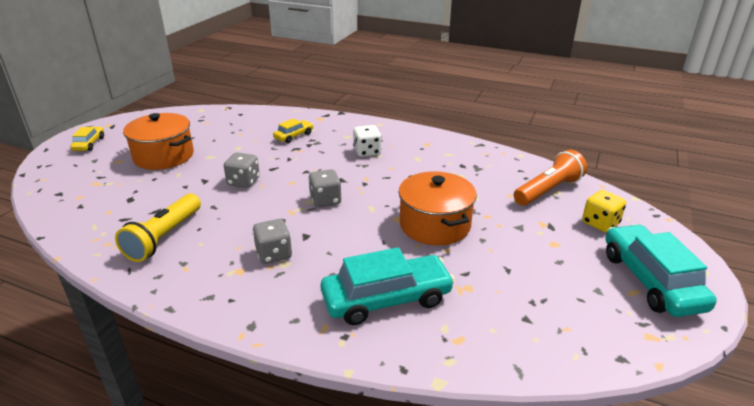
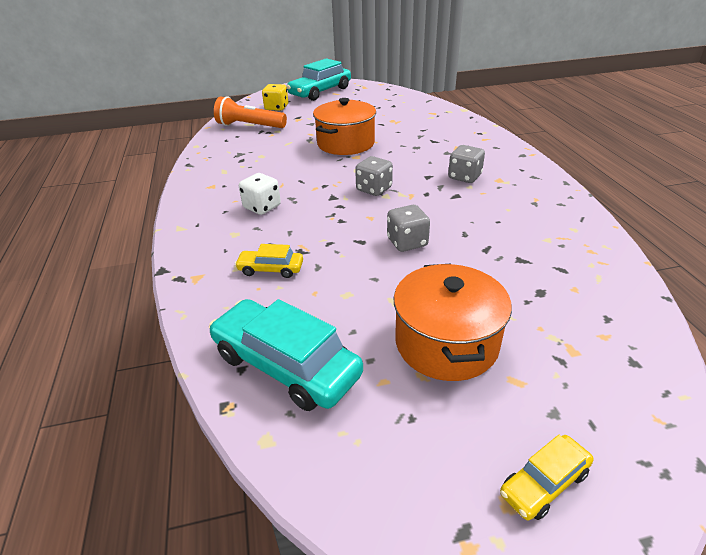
camera: 125 degrees left, 5 degrees up
(164, 237) = (534, 229): yellow flashlight -> none
(386, 299) = (437, 133): turquoise car -> turquoise car (286, 365)

